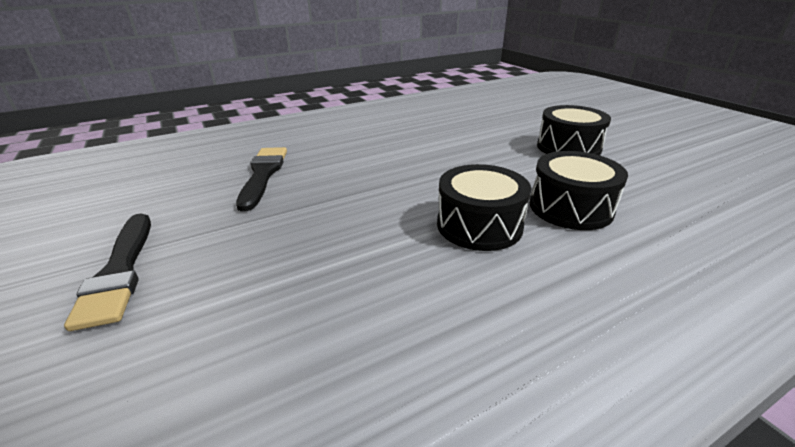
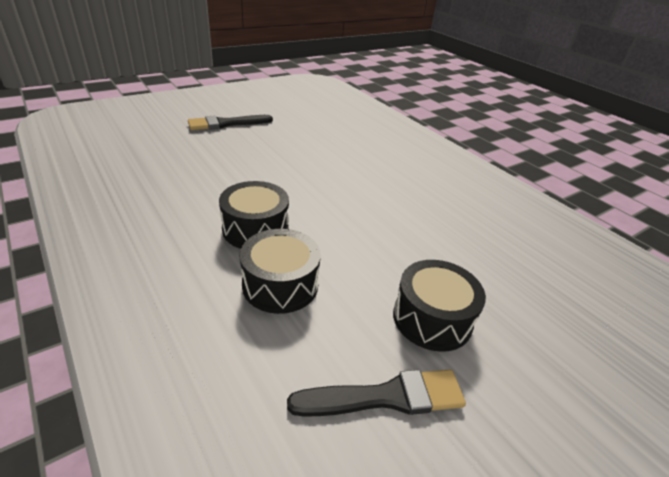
camera: 80 degrees right, 5 degrees up
(263, 174) = (329, 144): black brush -> black brush (386, 397)

